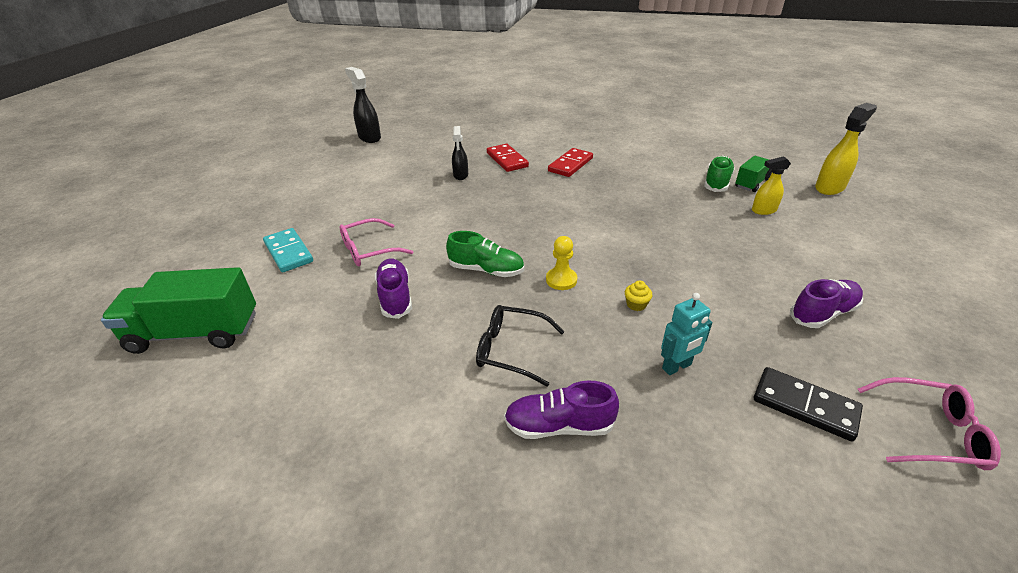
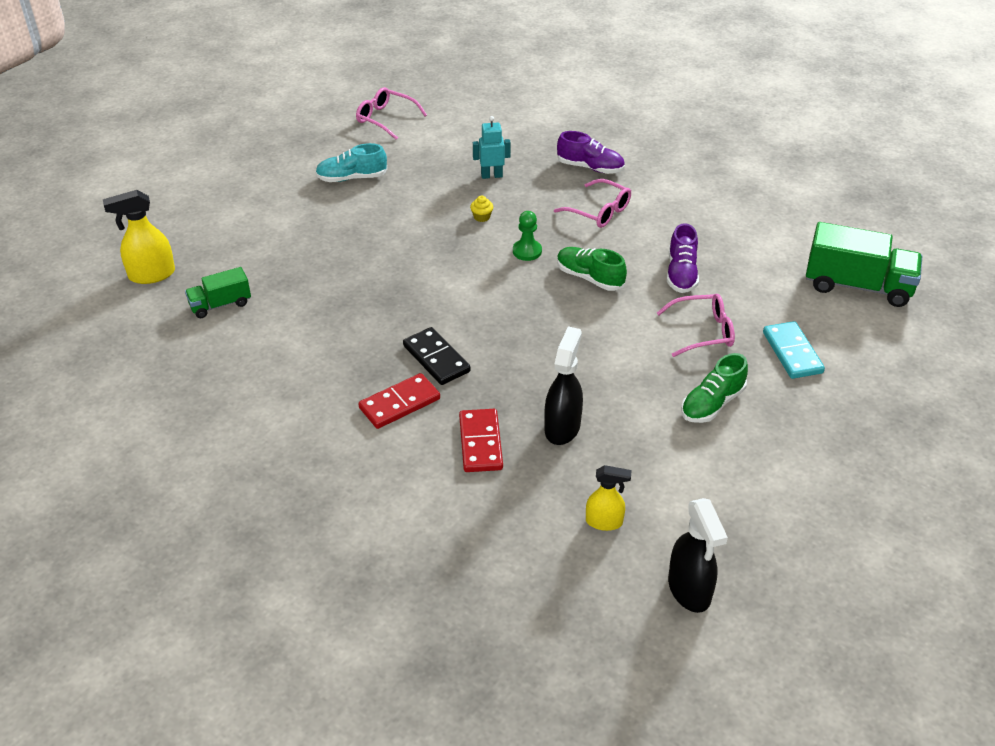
camera: 160 degrees left, 5 degrees up
(460, 175) = (562, 427): black spray bottle -> black spray bottle, size x1.54
(511, 350) = (599, 211): black glasses -> pink glasses
(561, 280) = (527, 251): yellow pawn -> green pawn
(717, 183) = (257, 317): green shoe -> green shoe (712, 404)
(763, 210) = (263, 268): yellow spray bottle -> yellow spray bottle (604, 522)
(804, 406) = (436, 142): black domino -> black domino (436, 358)
(822, 313) = (352, 178): purple shoe -> turquoise shoe

